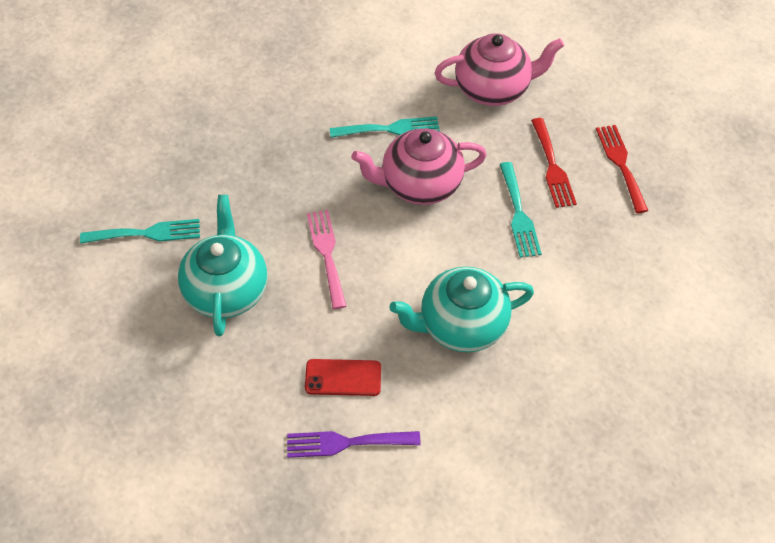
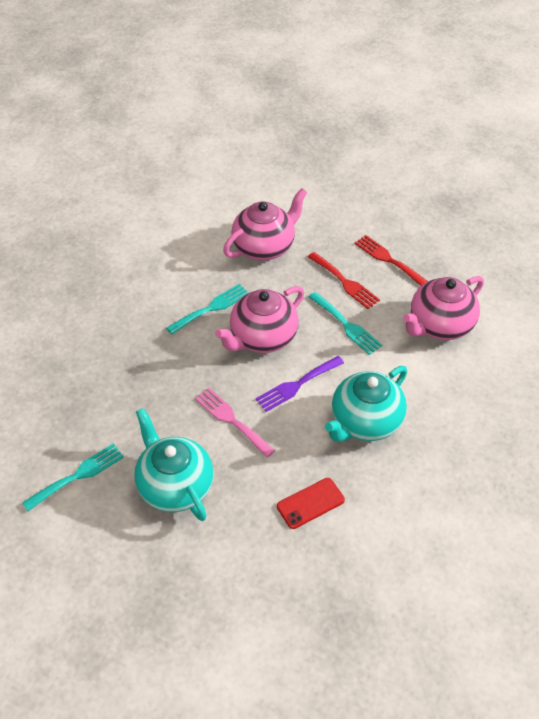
camera: 30 degrees left, 5 degrees down
(346, 443) = (347, 549): purple fork -> purple fork (297, 385)
(623, 264) = (439, 325): none -> pink teapot

